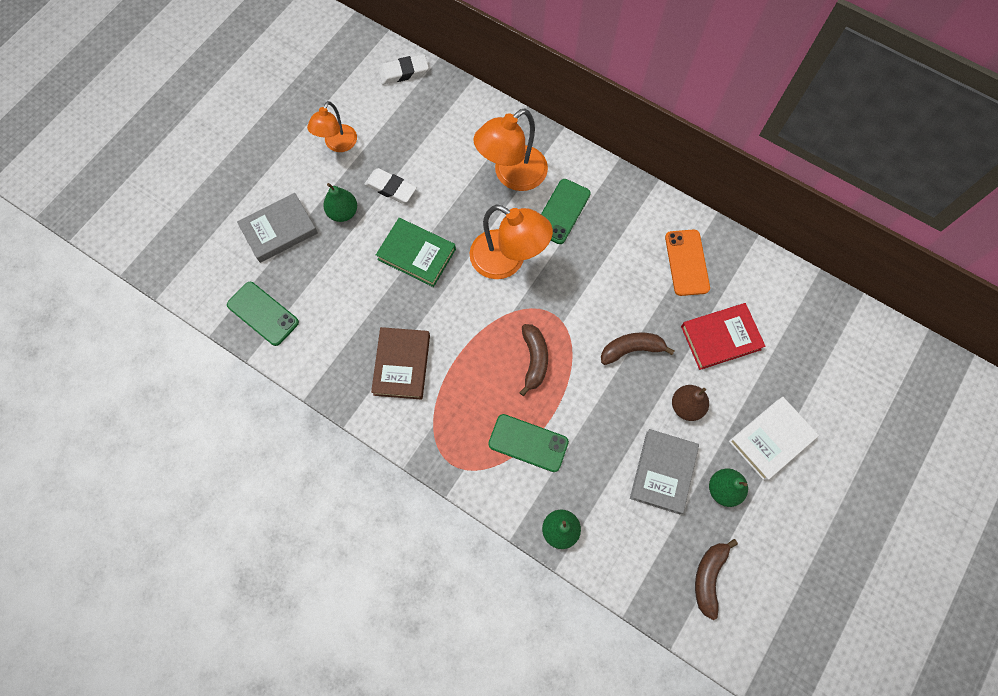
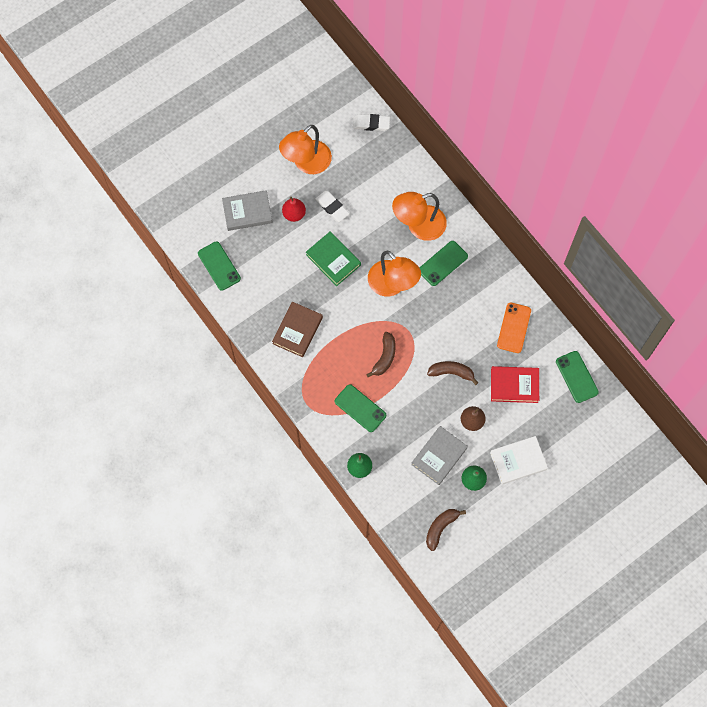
camera: 20 degrees right, 0 degrees up
(338, 144) = (306, 163): orange lamp -> orange lamp, size x1.60
(343, 212) = (294, 214): green pear -> red pear
(794, 298) = (576, 377): none -> green phone

